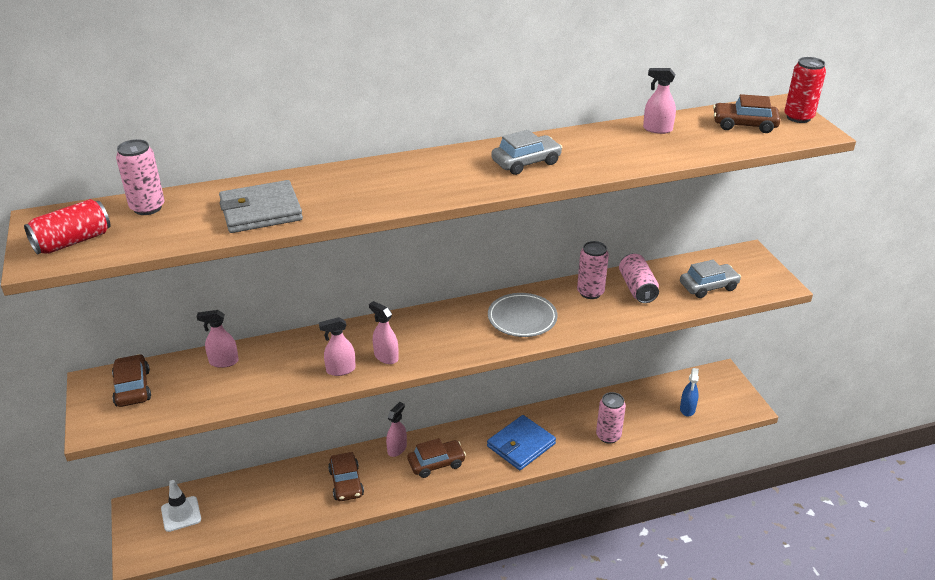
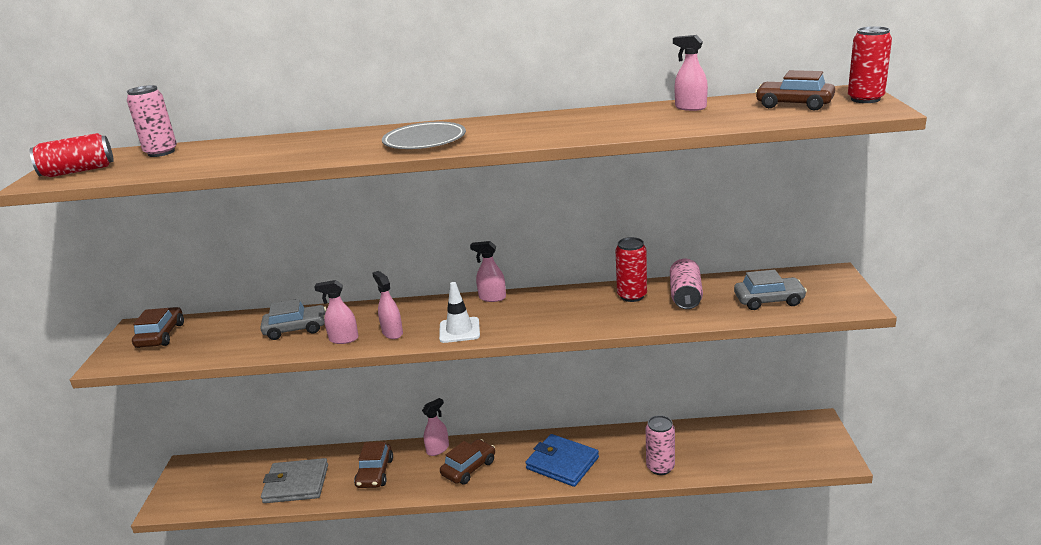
camera: 20 degrees right, 10 degrees down
(181, 514) = (218, 477): white traffic cone -> white traffic cone (459, 330)
(223, 362) = (248, 323): pink spray bottle -> pink spray bottle (492, 298)
(261, 211) = (248, 156): grey wallet -> grey wallet (296, 484)
(436, 463) = (469, 468): brown car -> brown car turned 45 degrees counterclockwise
(521, 445) = (562, 463): blue wallet -> blue wallet turned 60 degrees clockwise
(522, 318) = (546, 312): grey plate -> grey plate (424, 141)
(526, 162) = (527, 129): grey car -> grey car (296, 329)
(590, 292) = (632, 296): pink can -> red can
(687, 409) = (762, 452): blue spray bottle -> none

